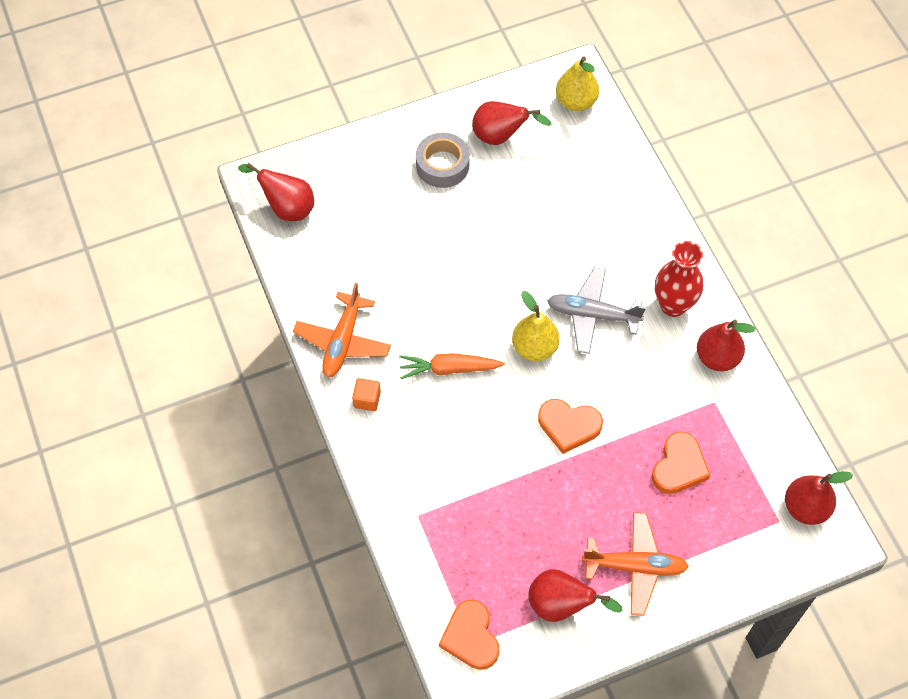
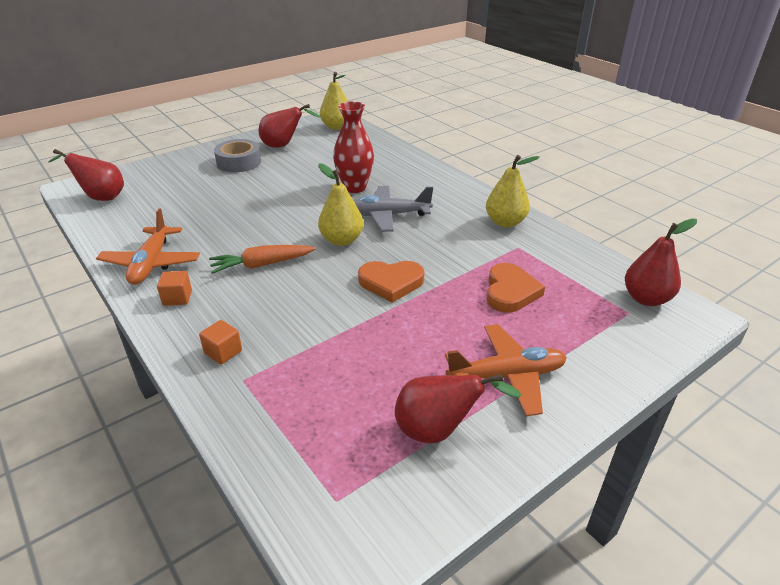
camera: 15 degrees left, 25 degrees down
(404, 480) = (223, 352): none -> orange cube
(471, 637) = (332, 491): orange heart -> none
(673, 305) = (453, 201): red vase -> red vase (354, 187)
(717, 357) = (505, 222): red pear -> yellow pear

